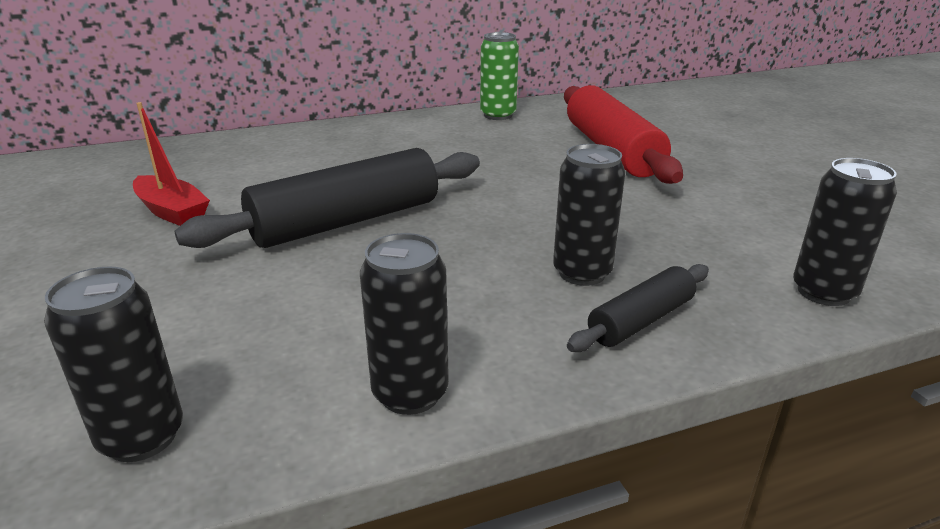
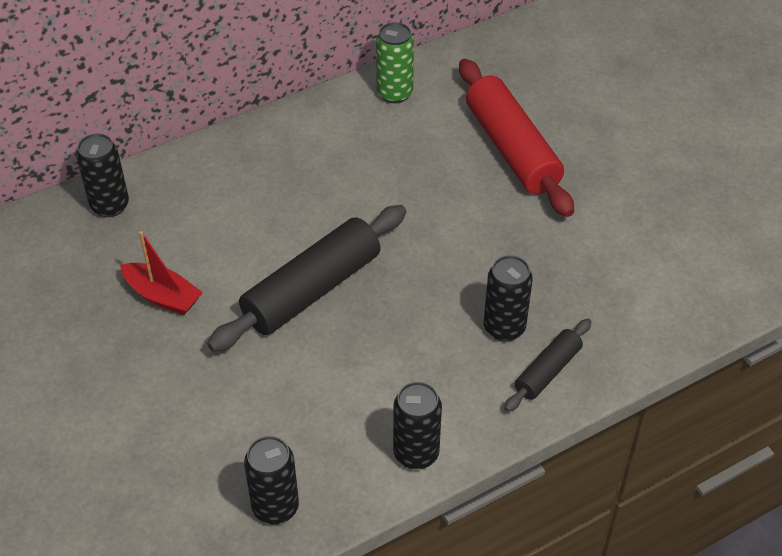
camera: 10 degrees left, 20 degrees up
(823, 292) = (668, 325): black can -> black can (110, 205)

